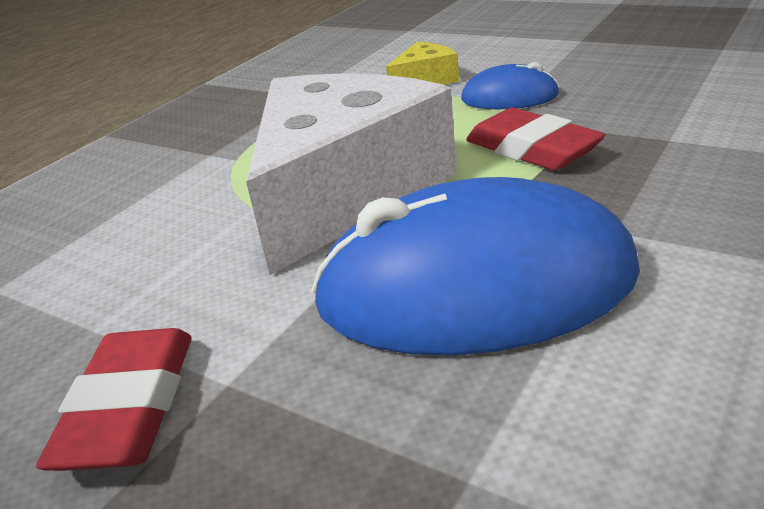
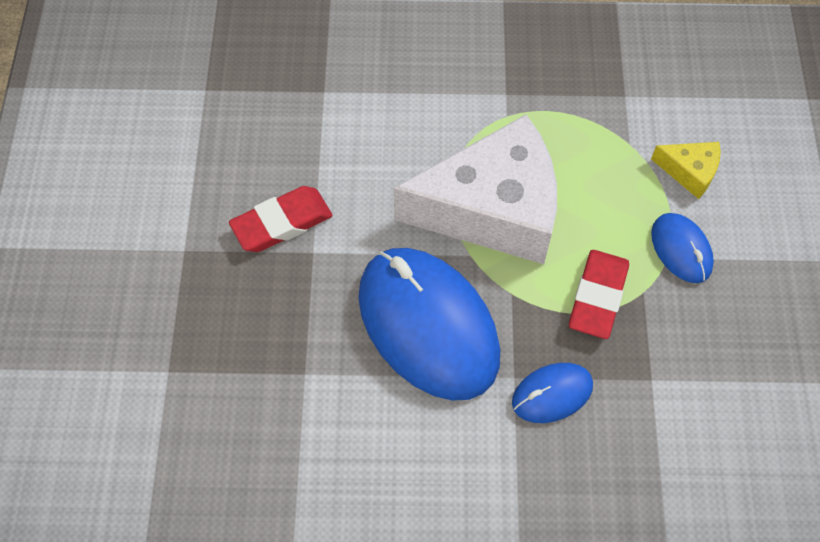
camera: 55 degrees right, 30 degrees up
(659, 206) = (552, 394): none -> blue mouse

